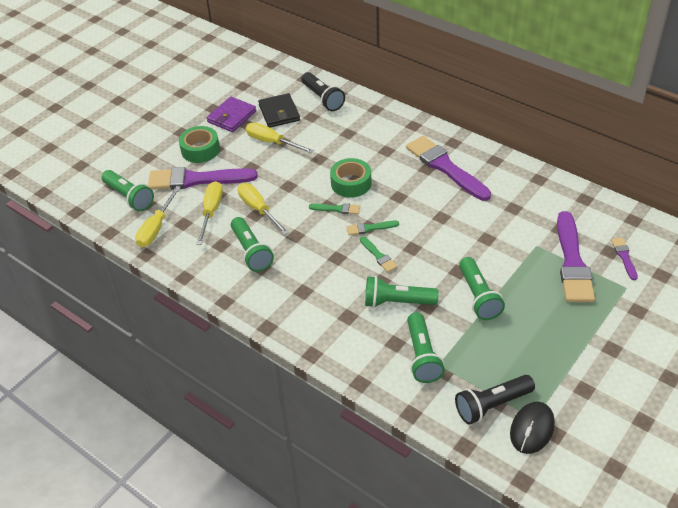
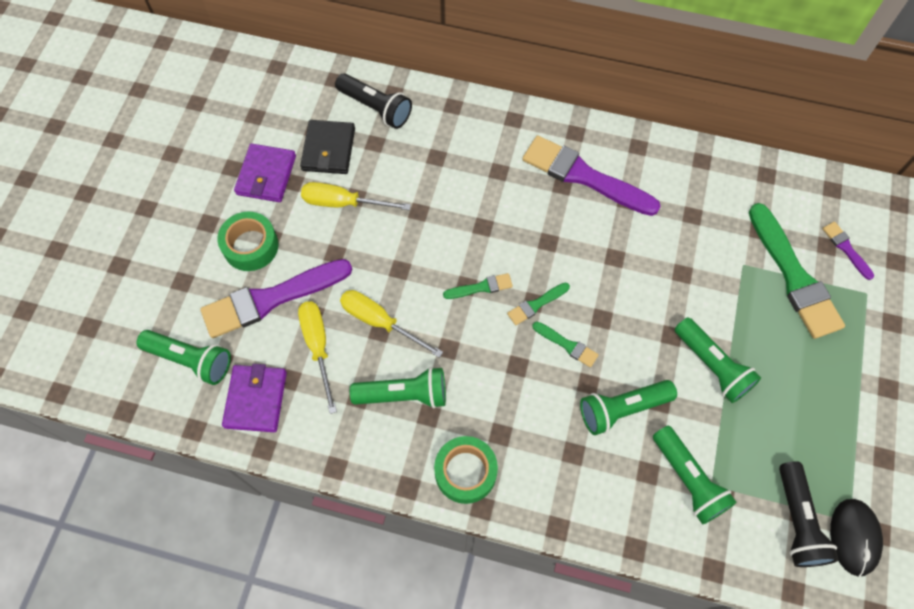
camera: 25 degrees left, 20 degrees up
(156, 228) = (256, 399): yellow screwdriver -> purple wallet
(251, 252) = (404, 394): green flashlight -> green flashlight turned 45 degrees counterclockwise
(279, 113) = (328, 149): black wallet -> black wallet turned 45 degrees clockwise
(351, 183) = (479, 239): green tape -> green tape (465, 472)
(492, 405) = (797, 521): black flashlight -> black flashlight turned 45 degrees counterclockwise
(572, 262) = (794, 276): purple brush -> green brush

